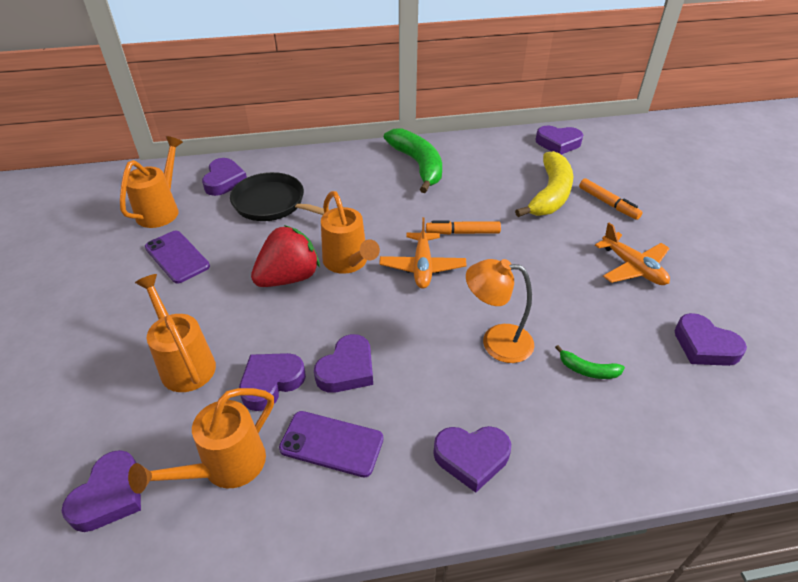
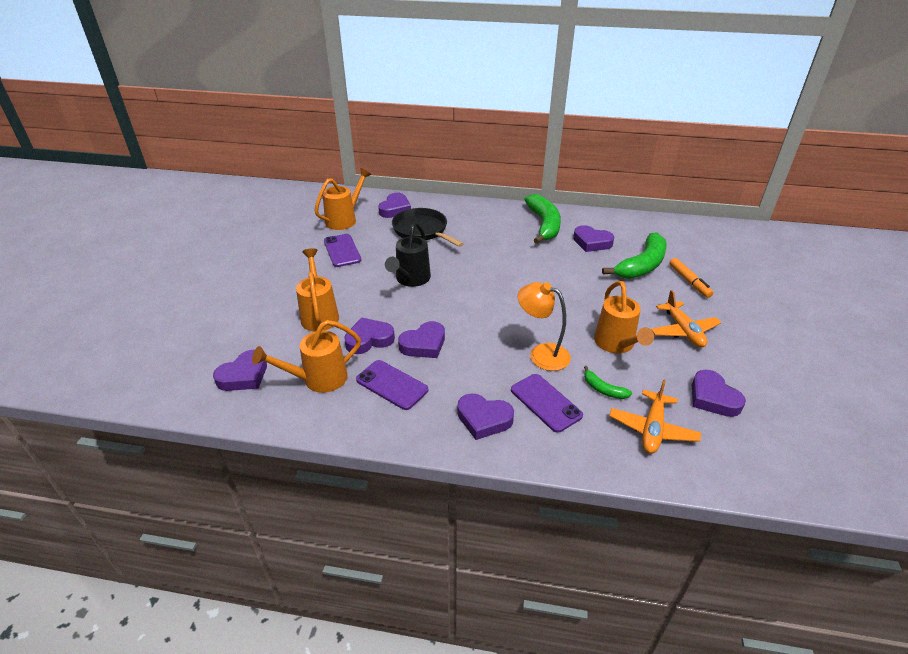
camera: 20 degrees right, 5 degrees down
(289, 278) = (411, 279): red strawberry -> black watering can
(348, 262) = (457, 279): orange watering can -> orange watering can (616, 344)
(422, 267) = (511, 293): orange plane -> orange plane (652, 429)
(462, 232) = (554, 277): orange marker -> none
(533, 409) = (545, 402): none -> purple phone
(549, 194) = (641, 265): yellow banana -> green banana
(558, 143) = (670, 230): purple heart -> purple heart (591, 242)

